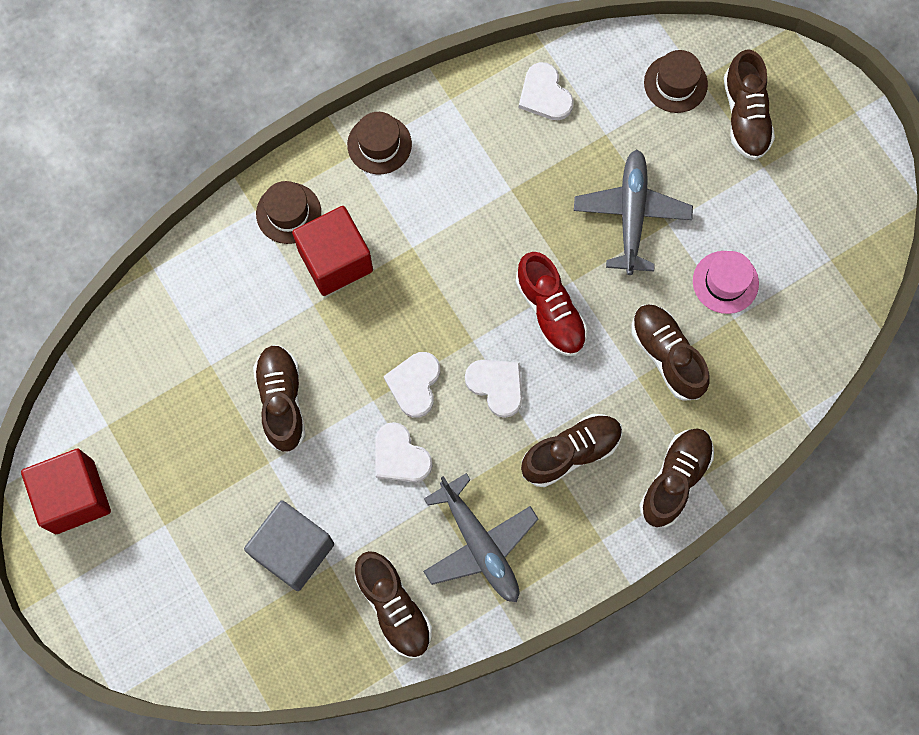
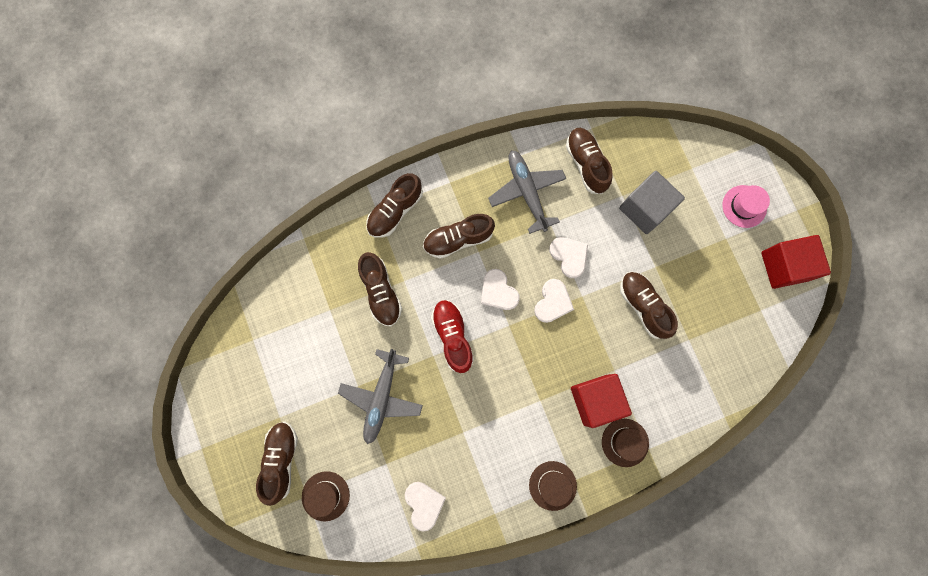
camera: 170 degrees left, 5 degrees up
(282, 401) = (643, 306): brown shoe -> brown shoe turned 150 degrees clockwise
(725, 282) = (329, 336): pink hat -> pink hat (744, 206)

